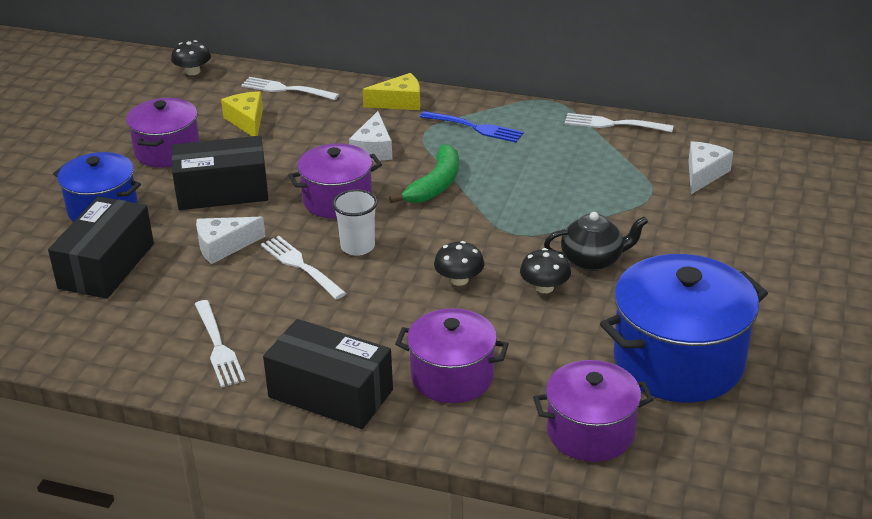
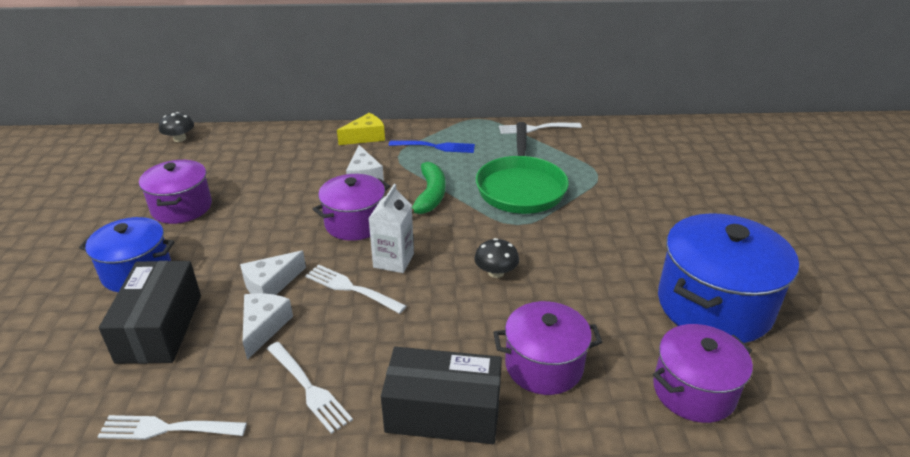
camera: 20 degrees left, 0 degrees up
(222, 191) = (248, 234): black box -> none
(247, 121) = (244, 171): yellow cheese -> none
(287, 89) = (268, 141): white fork -> white fork (168, 428)
(357, 247) = (393, 260): white cup -> white carton
(544, 287) = (568, 264): black mushroom -> none
(546, 193) = (521, 187): none -> green pan
(593, 260) = (591, 234): black teapot -> none
(703, 174) = (623, 153): white cheese -> white cheese (263, 327)

